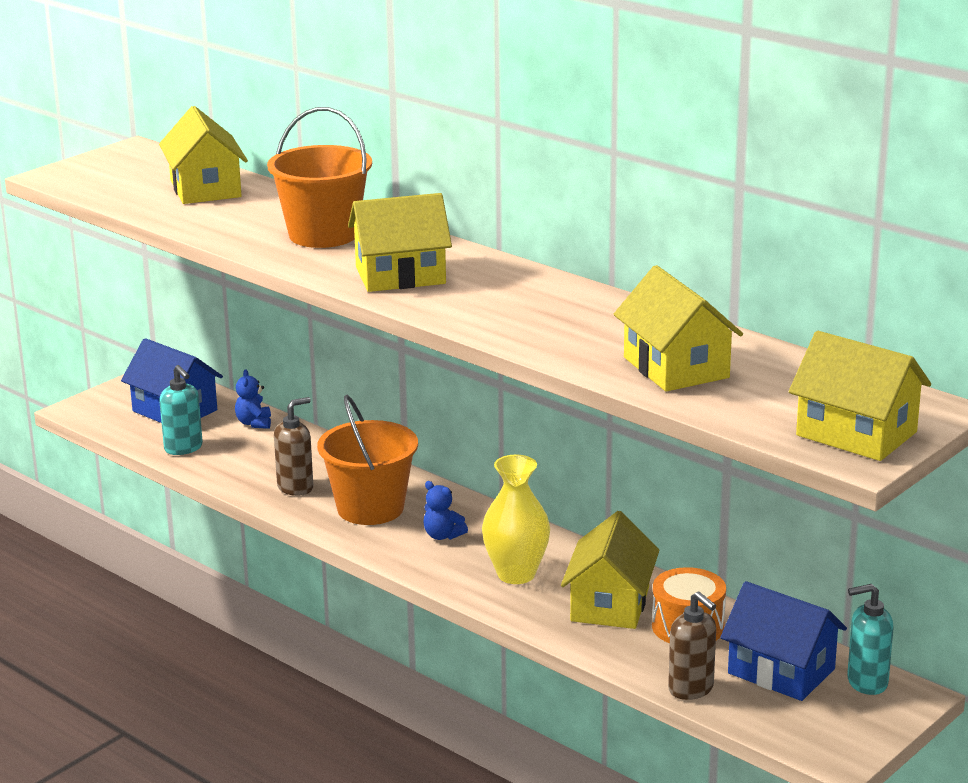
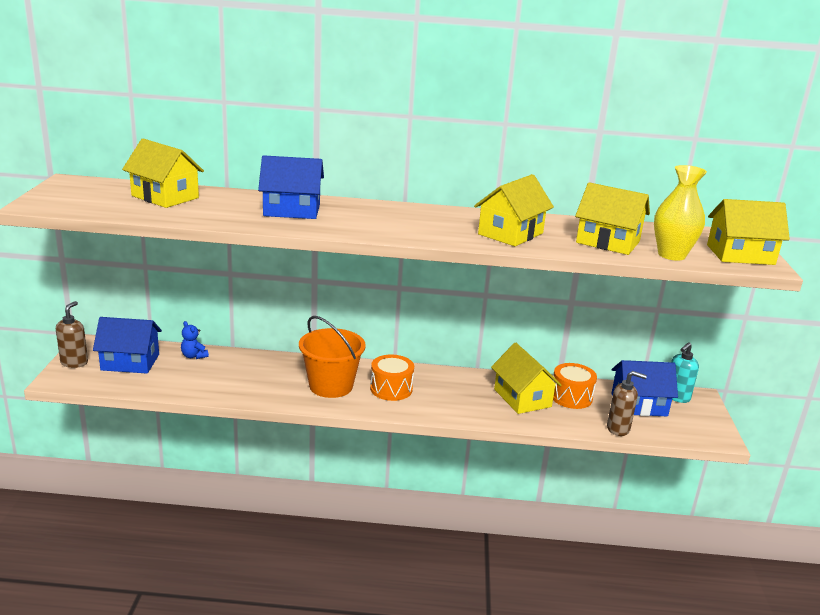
camera: 40 degrees left, 0 degrees up
(183, 448) = (167, 384): turquoise soap dispenser -> none
(295, 487) = (271, 387): brown soap dispenser -> brown soap dispenser (74, 362)
(323, 234) = (292, 210): orange bucket -> blue house
(400, 275) = (380, 224): yellow house -> yellow house (510, 234)
(442, 535) = (391, 389): blue teddy bear -> orange drum
(516, 574) = (457, 397): yellow vase -> yellow vase (671, 255)

